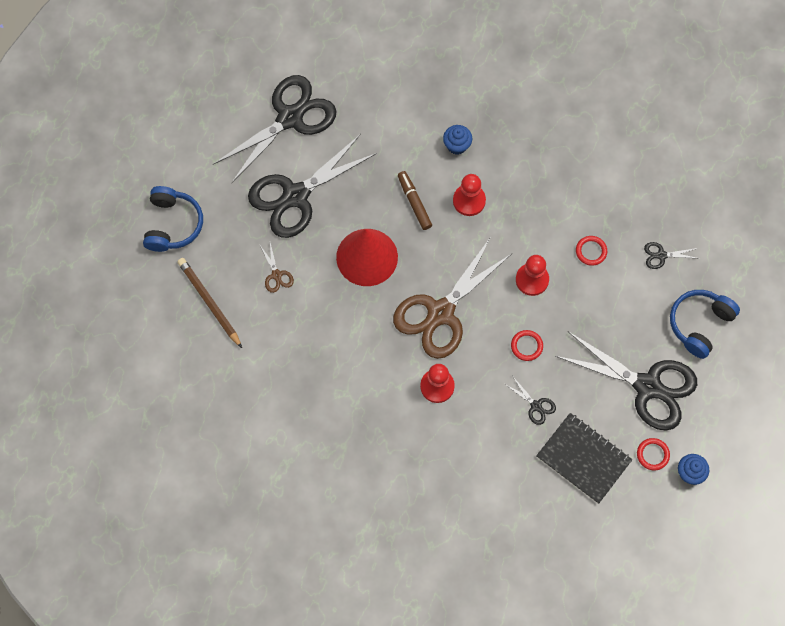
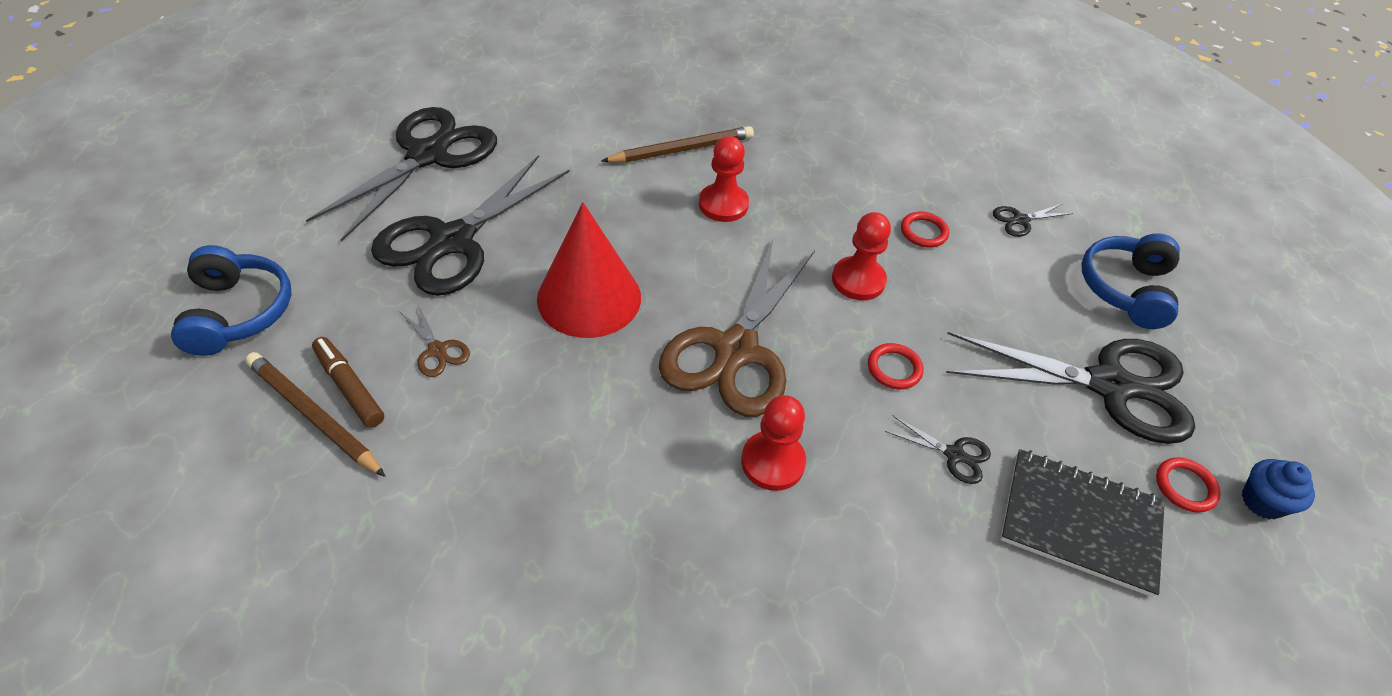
camera: 20 degrees left, 20 degrees down
(414, 202) = (643, 219): brown marker -> brown marker (350, 387)
(457, 145) = (682, 150): blue cupcake -> brown pencil

